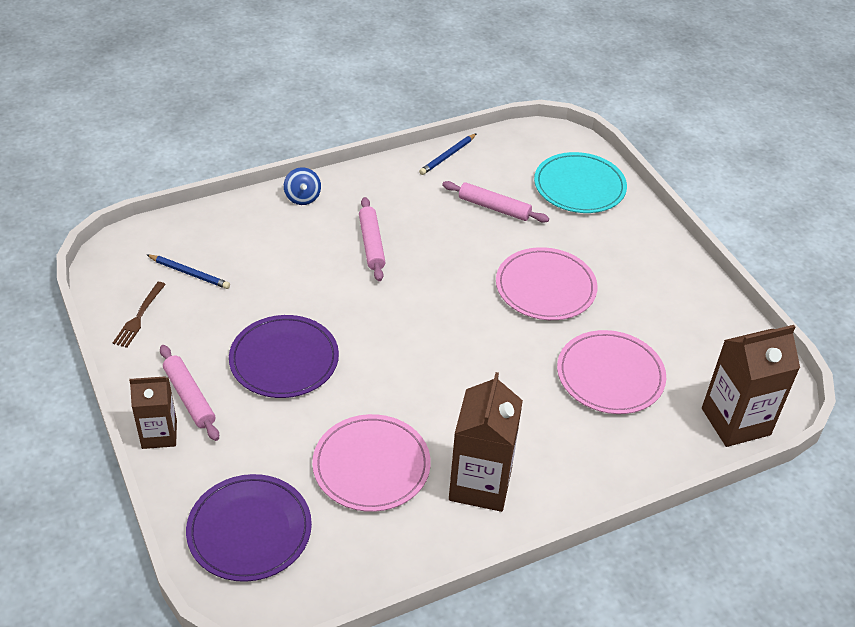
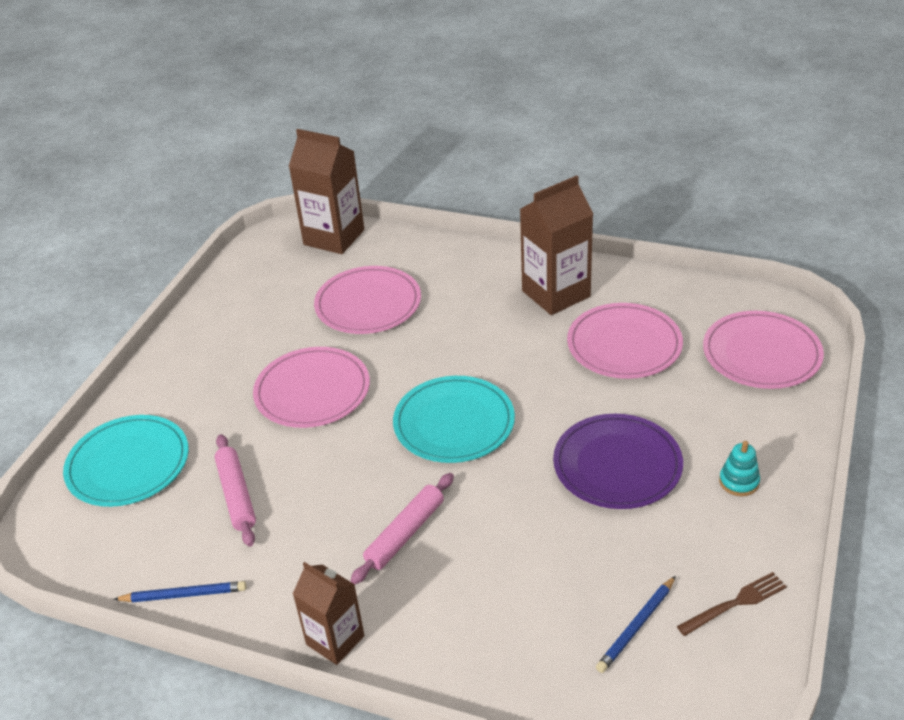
camera: 130 degrees left, 5 degrees down
(159, 434) = (791, 464): brown carton -> brown carton (335, 640)
(189, 273) = (636, 626): blue pencil -> blue pencil turned 120 degrees counterclockwise
(189, 397) = (739, 482): pink rolling pin -> turquoise stacking toy
(249, 530) = (761, 354): purple plate -> pink plate
(302, 197) = (408, 650): blue spinning top -> none
(425, 323) = (454, 423): none -> turquoise plate

